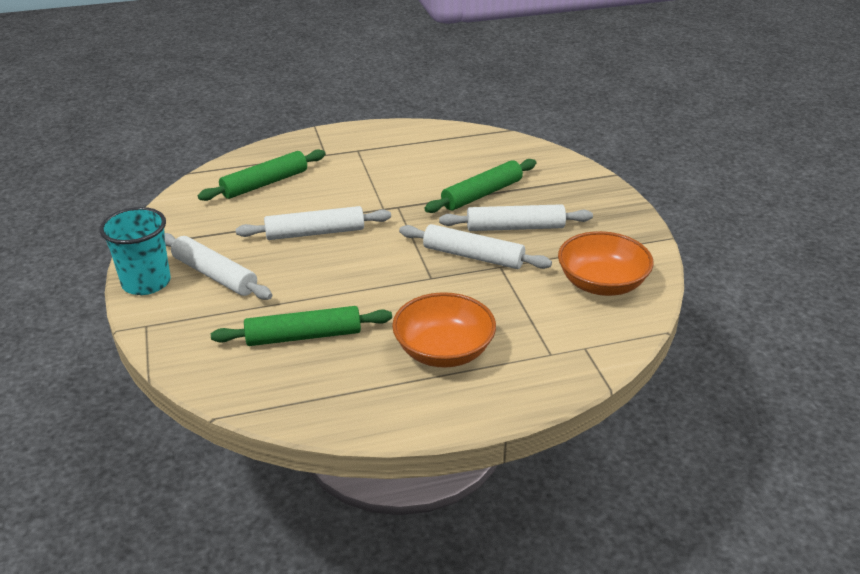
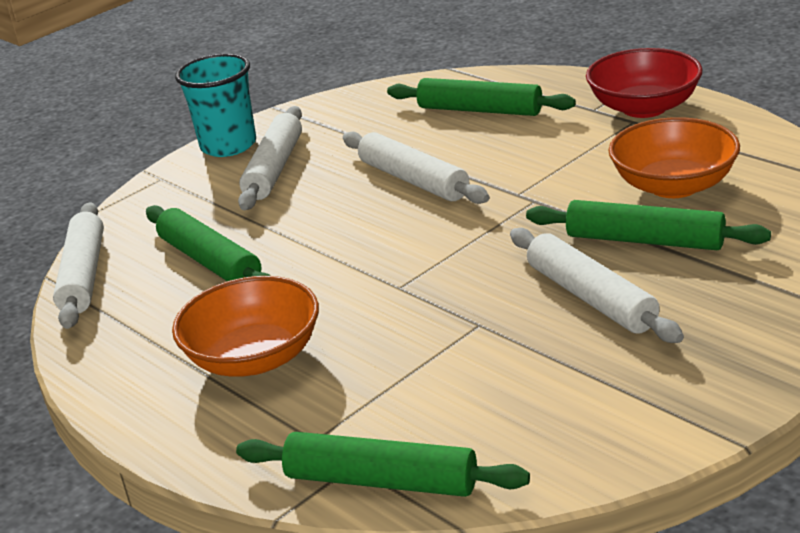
camera: 65 degrees right, 5 degrees down
(348, 142) = (644, 107): none -> red bowl
(473, 256) = (480, 296): white rolling pin -> white rolling pin (83, 275)
(602, 284) = (527, 422): orange bowl -> orange bowl (673, 185)
(609, 343) = (381, 481): none -> green rolling pin

